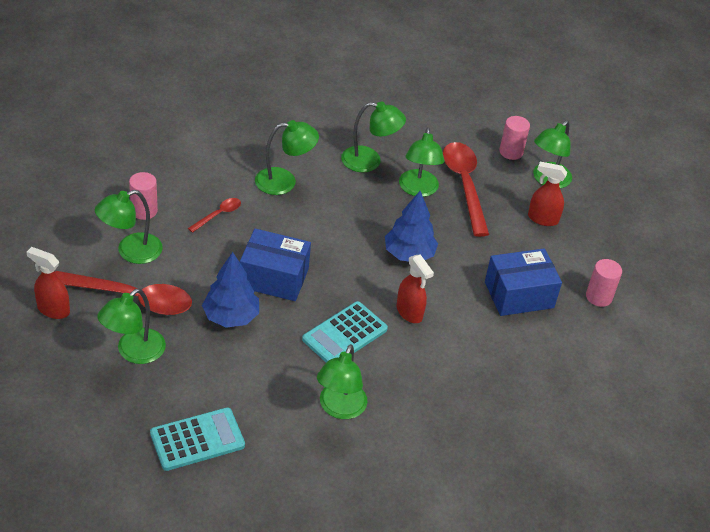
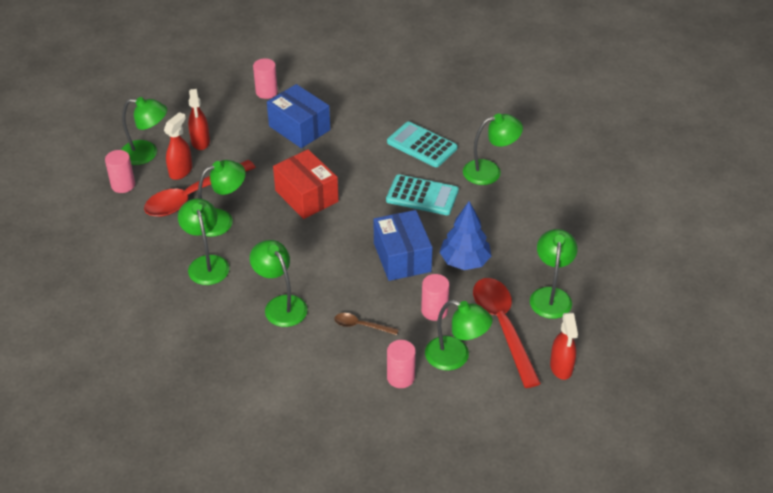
camera: 115 degrees left, 0 degrees up
(134, 352) = (551, 295): green lamp -> green lamp turned 90 degrees counterclockwise
(192, 265) = (434, 311): none -> pink cylinder
(197, 439) = (585, 224): turquoise calculator -> turquoise calculator (422, 145)
(218, 215) = (361, 326): red spoon -> brown spoon
(409, 254) = (306, 196): blue tree -> red box
(409, 312) = (369, 173): red spray bottle -> red spray bottle (181, 171)

